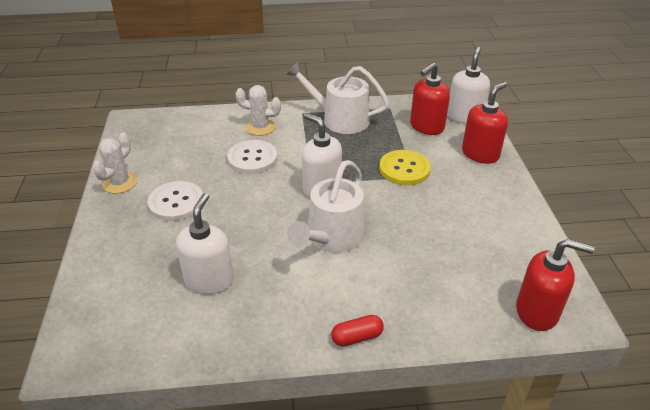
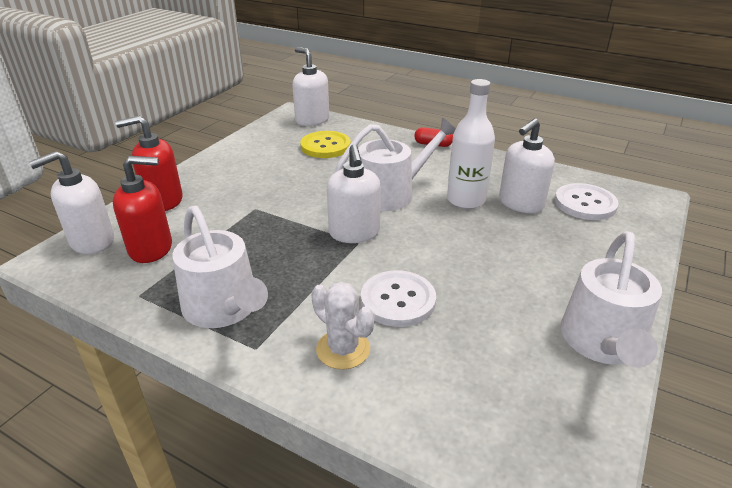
camera: 145 degrees left, 5 degrees down
(120, 183) = (603, 343): white cactus -> white watering can
(176, 202) = (528, 282): white button -> white button (585, 203)
(262, 260) = (466, 200): none -> white bottle
(404, 169) = (252, 217): yellow button -> yellow button (325, 146)
(537, 312) = (312, 120): red soap dispenser -> white soap dispenser

